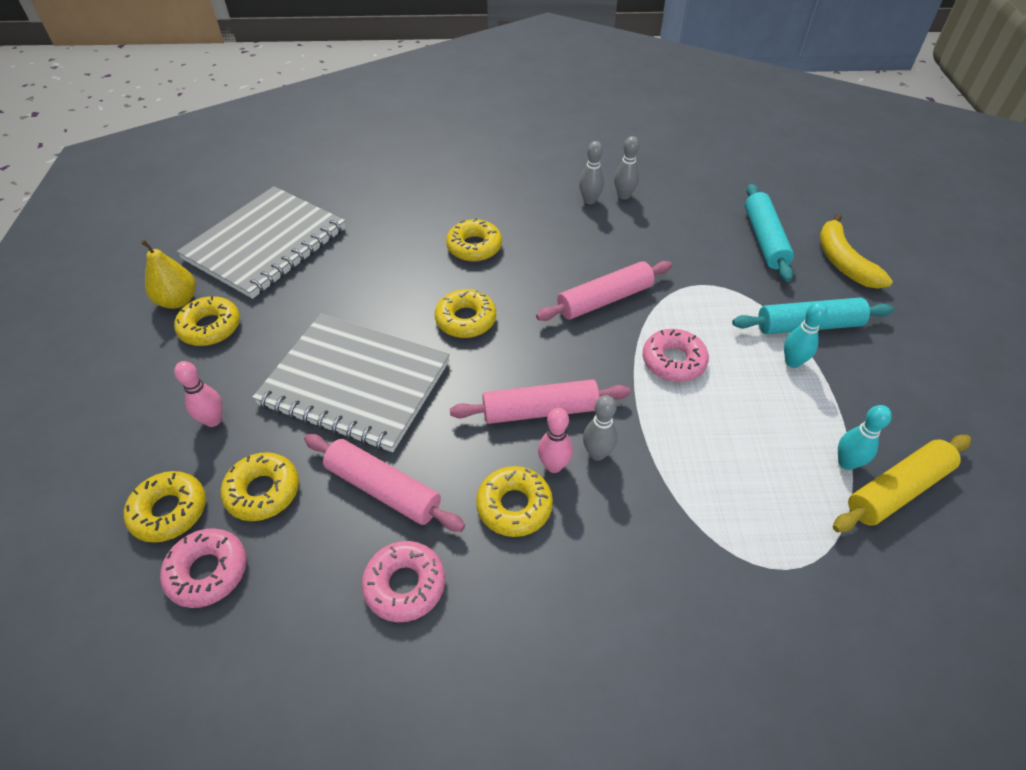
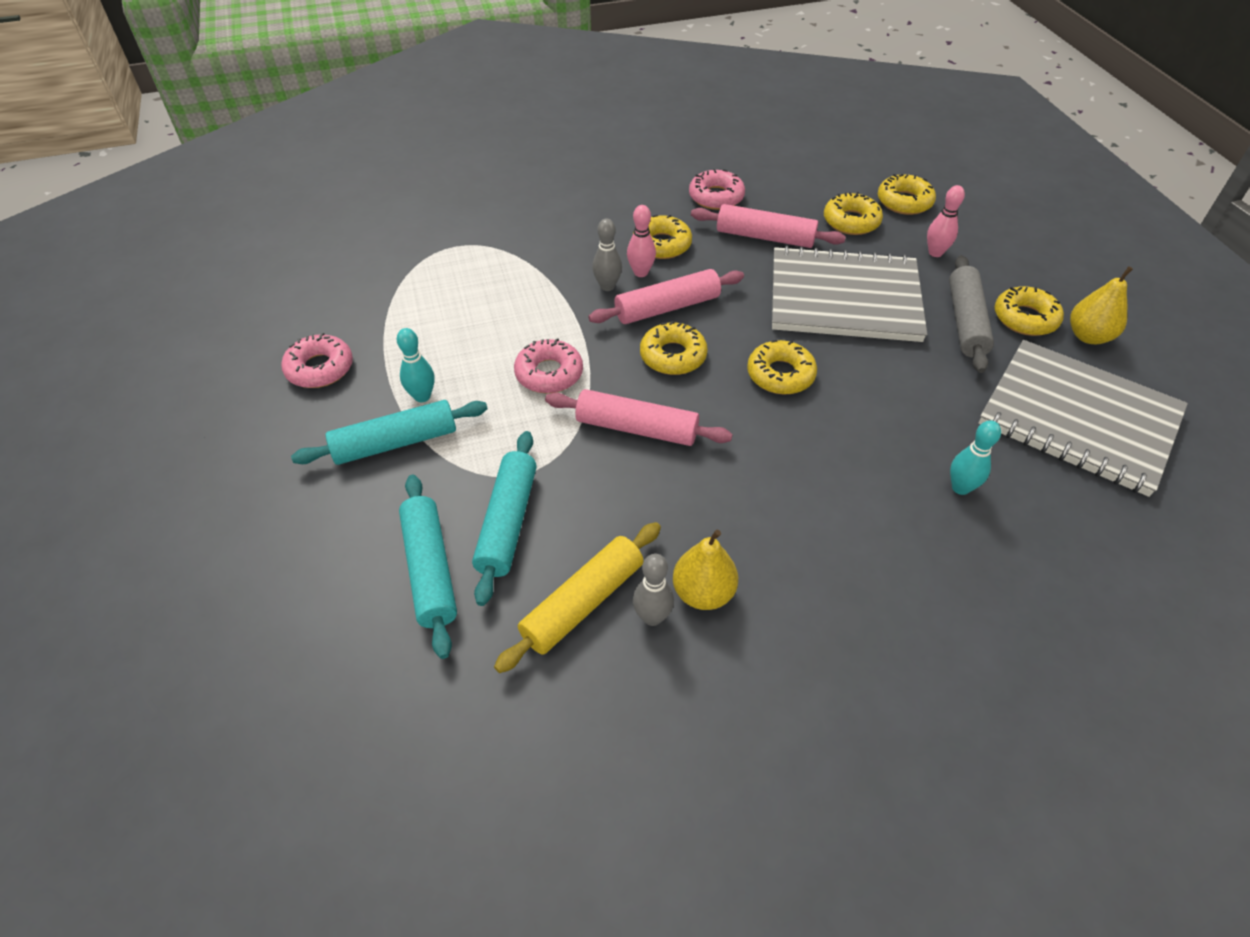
camera: 165 degrees right, 0 degrees up
(208, 572) = (846, 182): pink donut -> pink donut (320, 368)
(265, 335) = (966, 321): none -> grey rolling pin
(266, 244) = (1078, 419): grey notebook -> grey notebook turned 75 degrees counterclockwise
(474, 247) = (826, 469): yellow donut -> yellow donut (673, 356)
(589, 200) = (703, 593): grey bowling pin -> yellow pear
(604, 300) = (636, 428): pink rolling pin -> pink rolling pin turned 60 degrees clockwise
(712, 256) = (508, 522): none -> turquoise rolling pin
(843, 262) = (322, 552): yellow banana -> none
(846, 463) = (391, 317): turquoise bowling pin -> turquoise bowling pin (960, 487)
(897, 490) = (353, 305): yellow rolling pin -> yellow rolling pin (583, 603)

